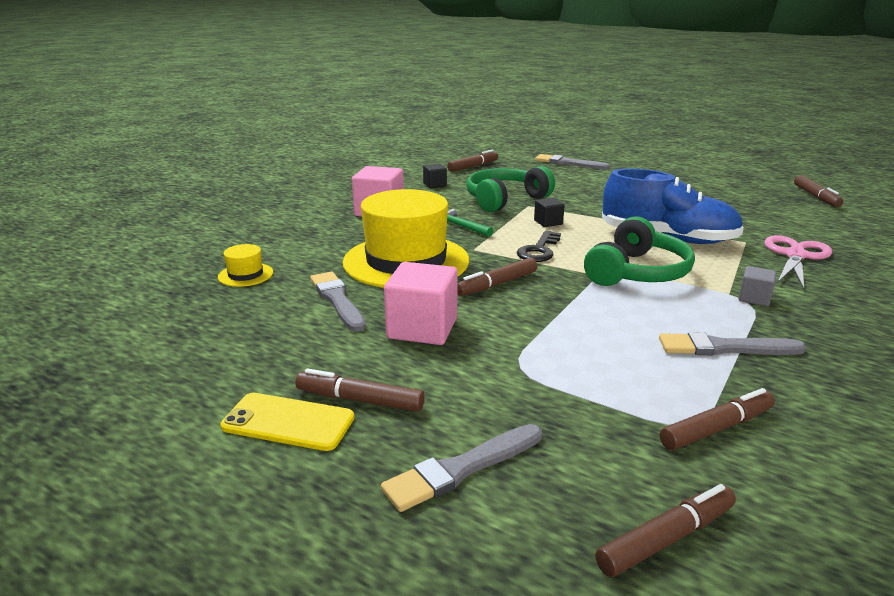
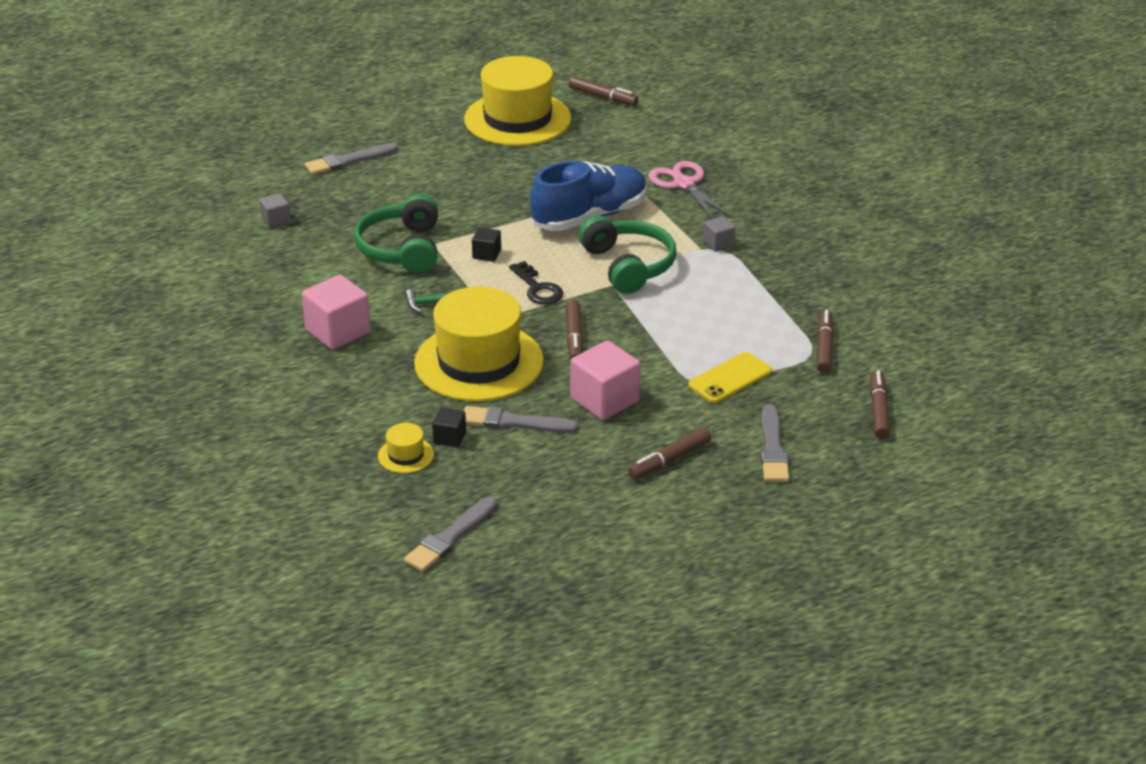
camera: 55 degrees left, 10 degrees up
(288, 422) = (666, 496): yellow phone -> yellow phone (730, 378)
(435, 185) = (302, 269): black cube -> black cube (449, 438)
(473, 166) = (276, 220): brown marker -> grey cube
(721, 184) = (517, 119): none -> yellow hat
(725, 348) = (759, 294): grey brush -> grey brush (450, 537)

